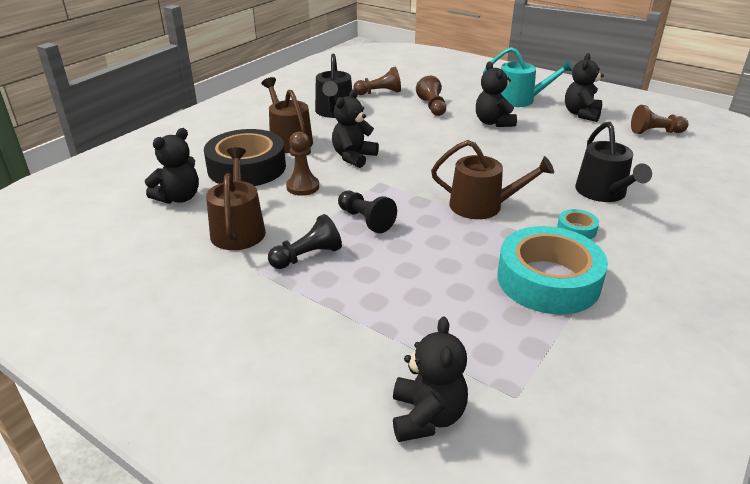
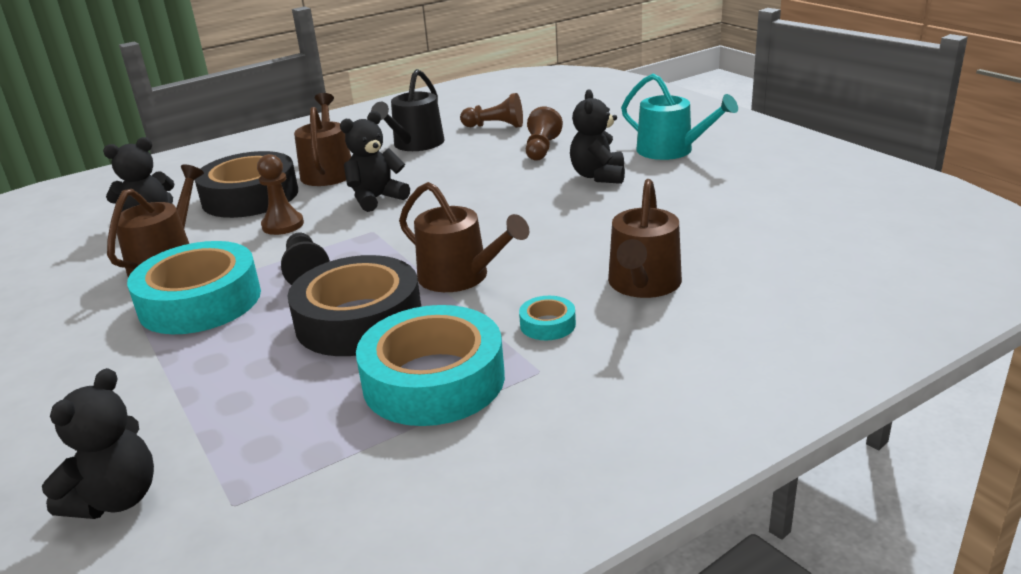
camera: 25 degrees right, 5 degrees down
(307, 256) = (200, 301): black pawn -> turquoise tape
(448, 248) = (359, 320): none -> black tape
(581, 114) = (739, 177): black teddy bear -> none
(603, 193) = (643, 284): black watering can -> brown watering can
(655, 132) = (825, 213): brown pawn -> none

